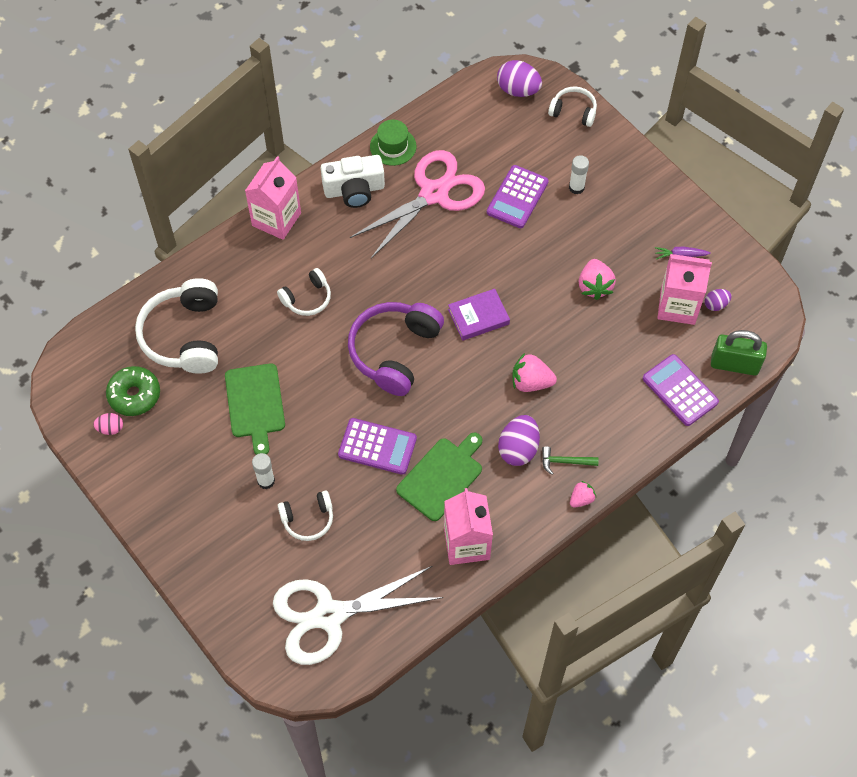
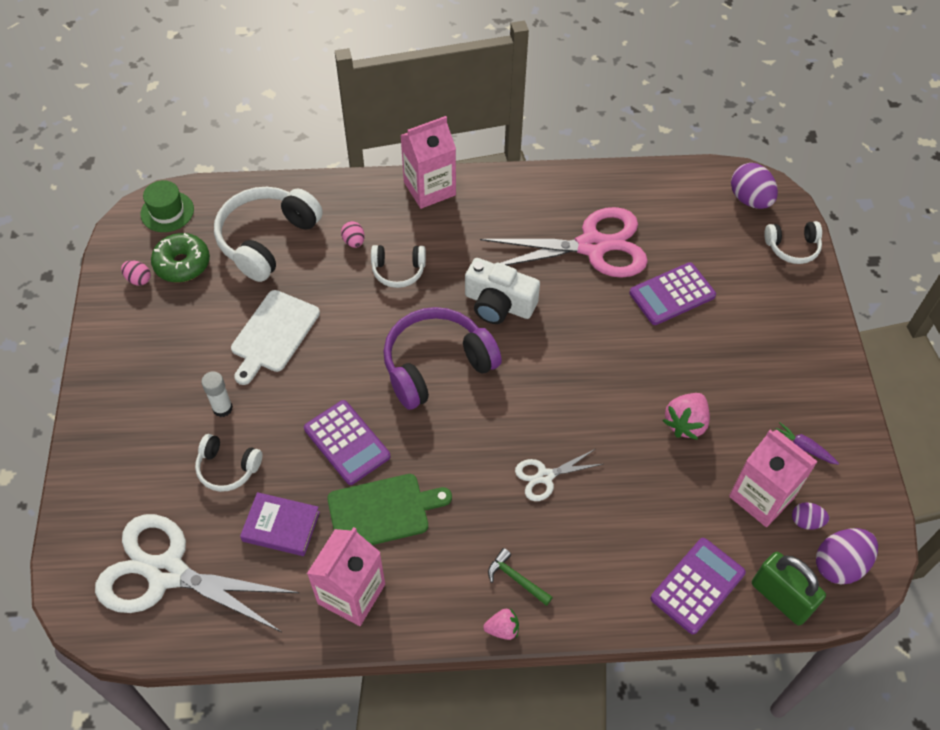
camera: 35 degrees right, 5 degrees down
(254, 296) = (354, 241): none -> pink egg
(255, 404) = (273, 334): green cutting board -> white cutting board
(354, 190) = (520, 202): white camera -> white camera (499, 304)
(393, 146) = (587, 185): green hat -> green hat (167, 211)
(478, 317) = (543, 382): purple book -> purple book (281, 526)
(518, 449) = (479, 534): purple egg -> purple egg (839, 564)
(531, 382) = (545, 476): pink strawberry -> white scissors
(573, 111) = (792, 248): white headphones -> white headphones turned 120 degrees clockwise
(576, 187) = (740, 319): white glue stick -> none
(680, 390) = (697, 586): purple calculator -> purple calculator turned 45 degrees clockwise

